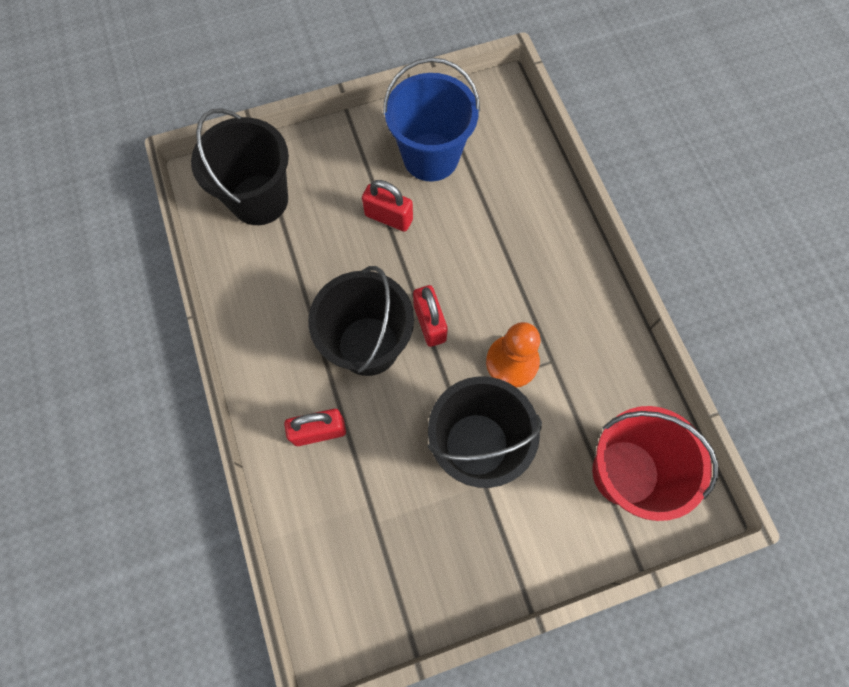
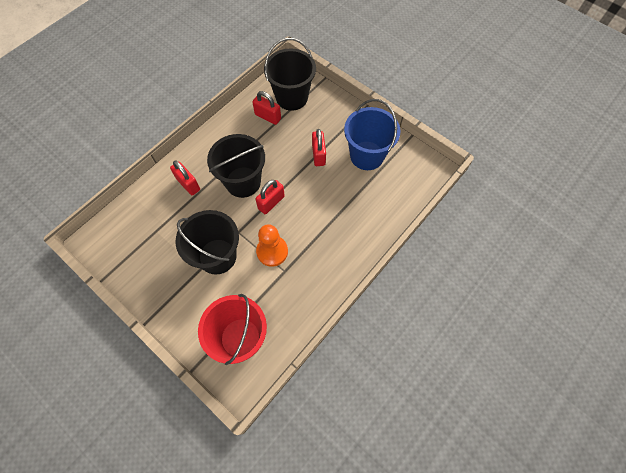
camera: 60 degrees right, 5 degrees down
(271, 251) = (268, 117): none -> red padlock

